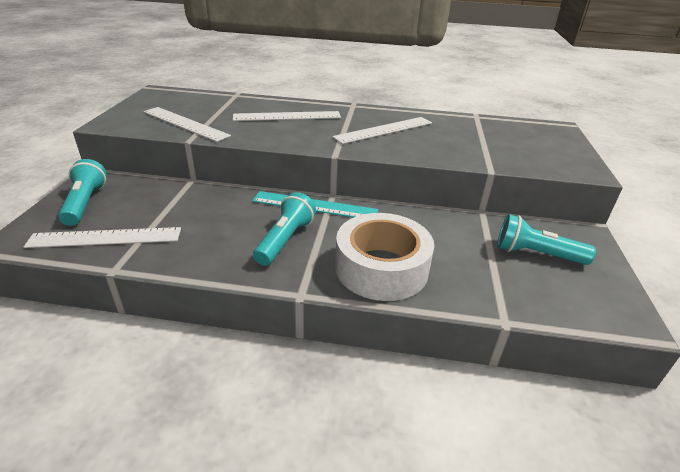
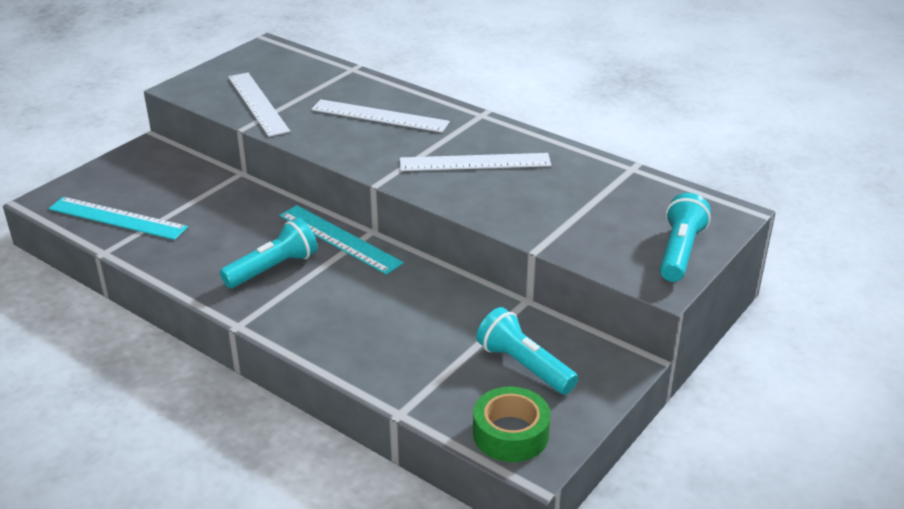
camera: 30 degrees right, 0 degrees up
(85, 203) = (124, 175): turquoise flashlight -> turquoise flashlight (680, 251)
(105, 238) = (117, 218): white ruler -> turquoise ruler
(381, 268) = (337, 325): white tape -> none
(592, 306) = (510, 434): none -> green tape

